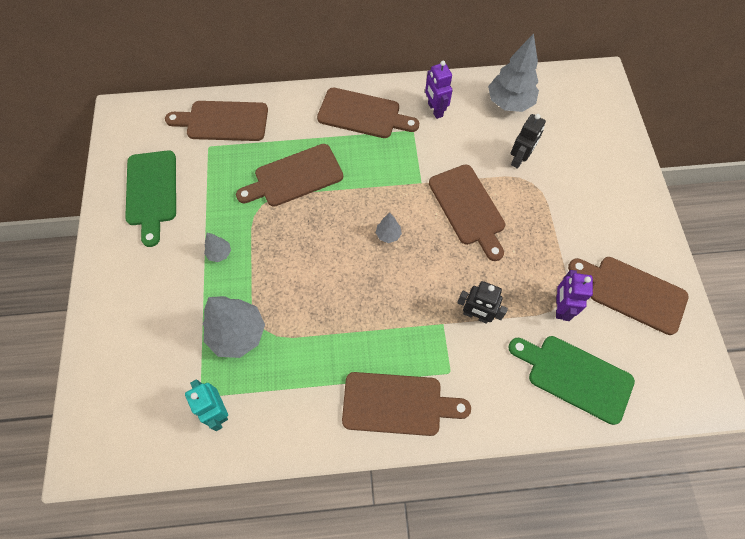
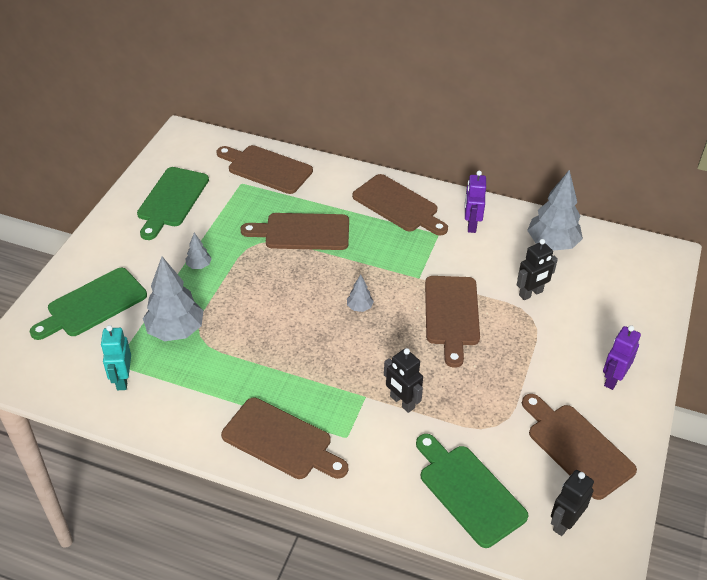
camera: 25 degrees right, 20 degrees down
(141, 341) = (93, 304): none -> green cutting board
(560, 307) = (491, 429): purple robot -> purple robot (613, 379)
(660, 369) = (564, 523): none -> black robot

